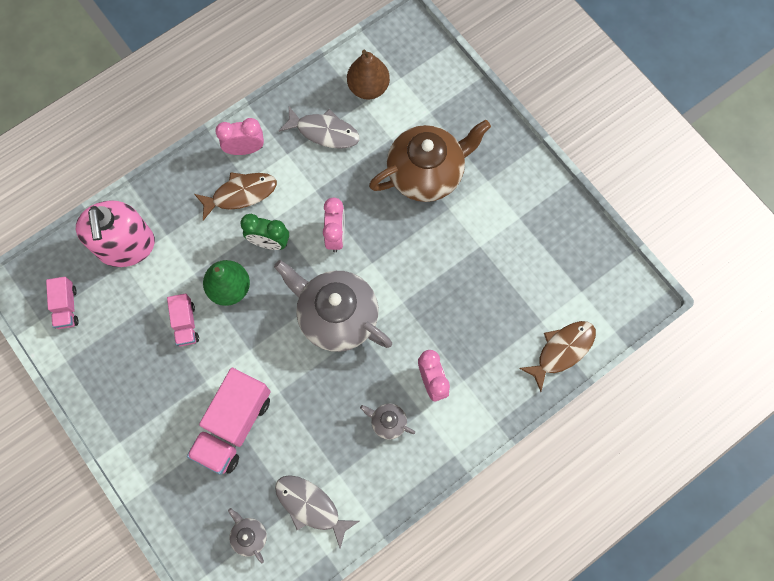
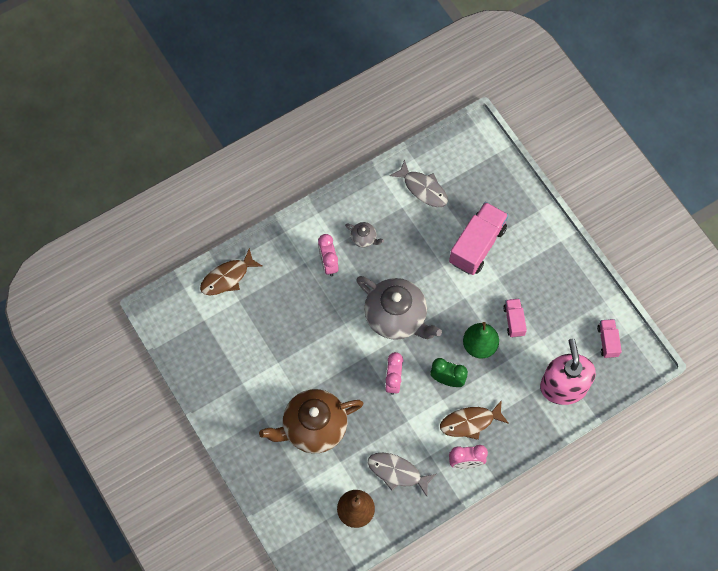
camera: 175 degrees left, 5 degrees down
(249, 536) = (467, 174): grey teapot -> none

